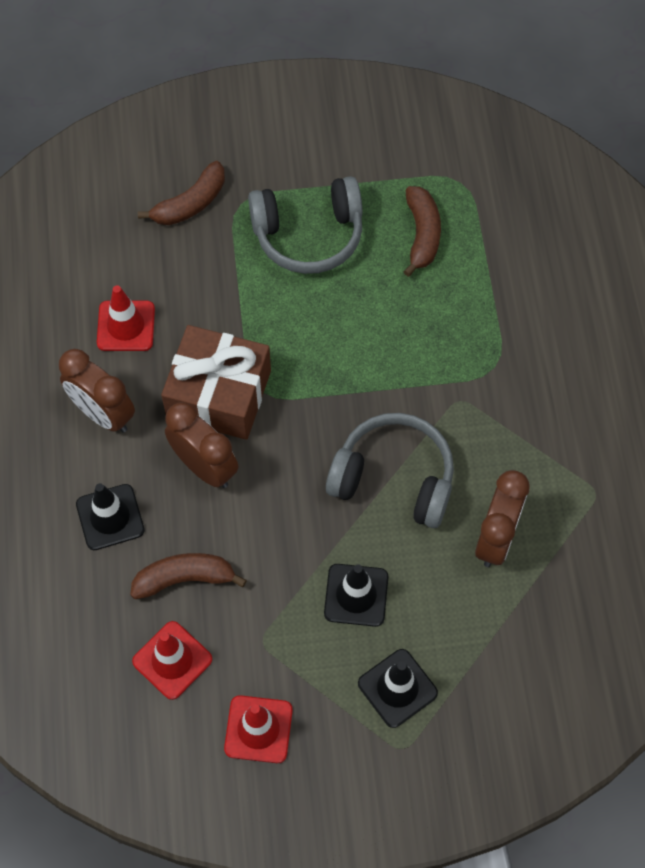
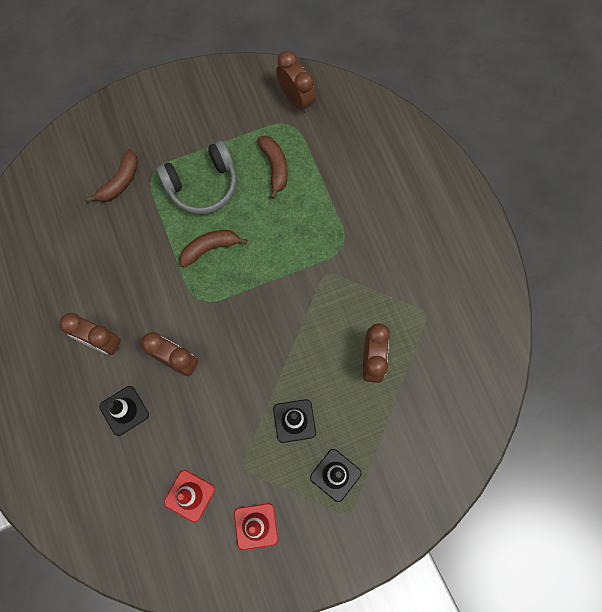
camera: 15 degrees left, 10 degrees up
(126, 326) = (100, 277): red traffic cone -> none
(185, 578) = (183, 439): brown banana -> brown banana (210, 248)
(219, 394) = (172, 309): brown gift -> none
(394, 479) = (298, 337): grey headphones -> none
(478, 149) = (296, 99): none -> brown clock

